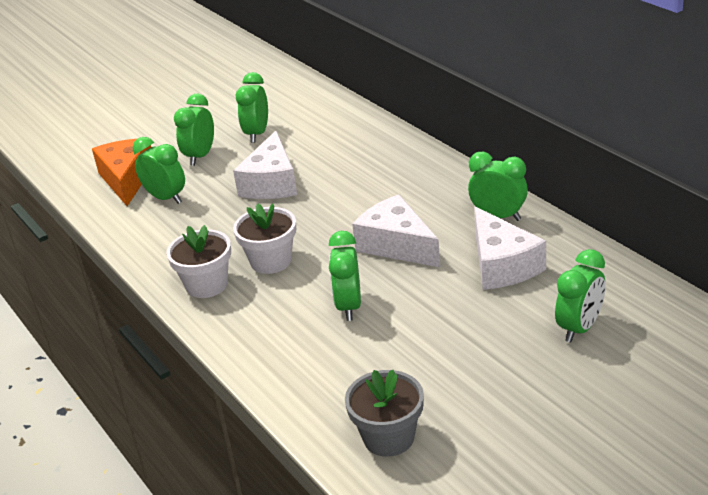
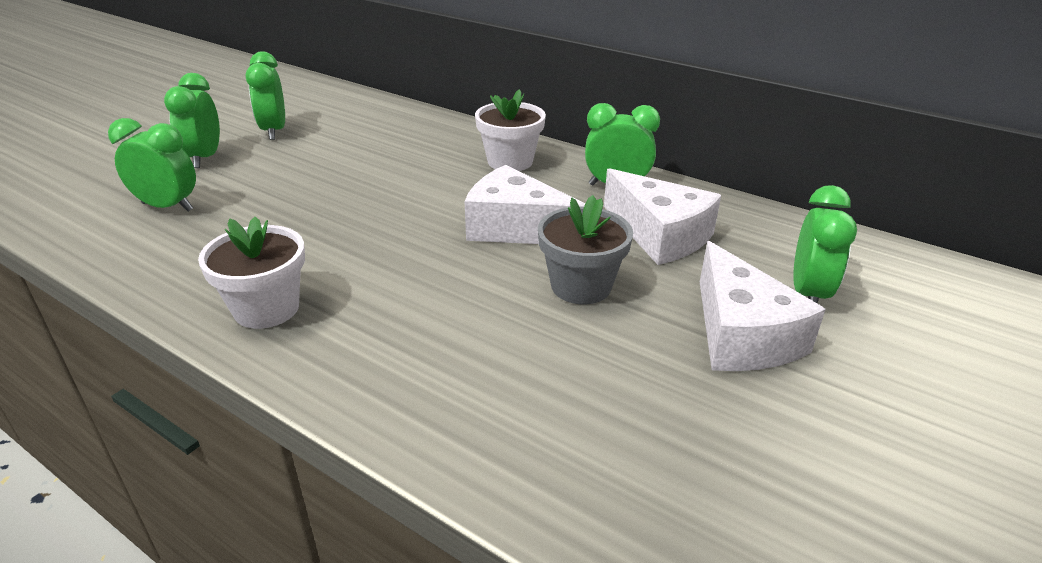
camera: 25 degrees left, 0 degrees up
(126, 179) = (101, 191): orange cheese -> none
(271, 183) = (314, 177): white cheese -> white cheese (741, 334)
(271, 261) = (353, 265): white flower pot -> white flower pot (510, 161)
(349, 306) = (496, 309): green clock -> none
(388, 437) = (677, 501): grey flower pot -> grey flower pot (581, 286)

